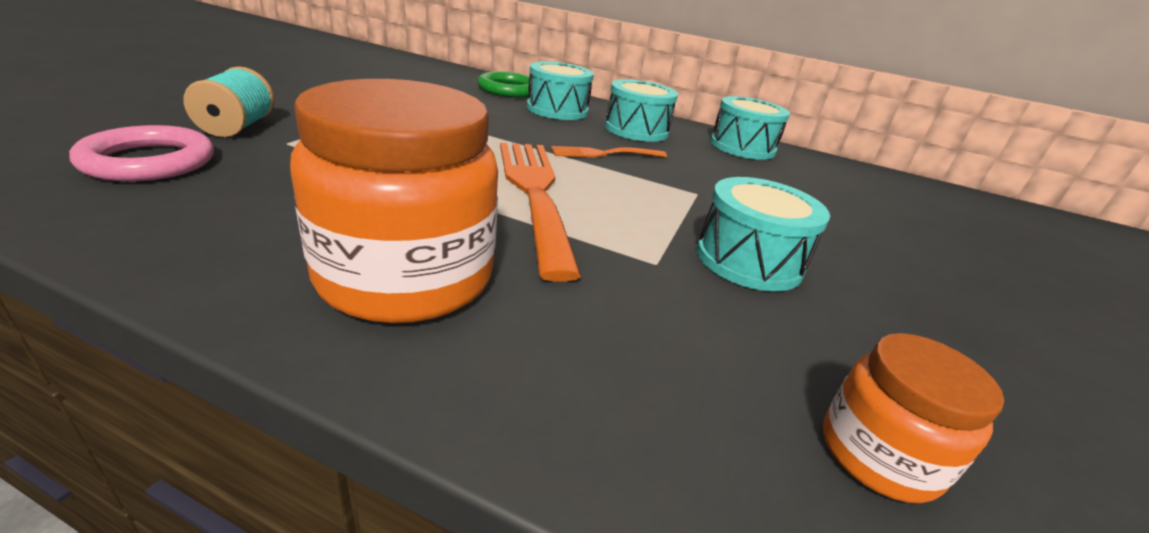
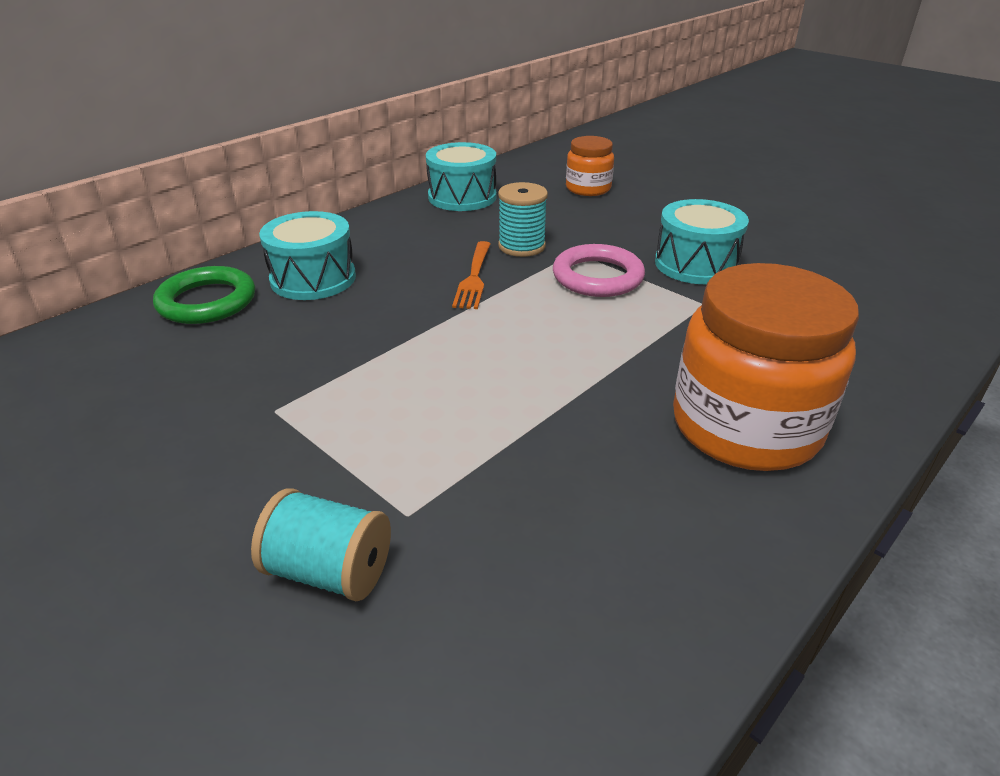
camera: 65 degrees left, 5 degrees up
(149, 161) = (472, 644): pink ring -> pink ring (597, 277)
(534, 193) = (577, 338): orange fork -> none
(636, 130) = (401, 242): turquoise drum -> none
(680, 170) = (521, 246): none -> turquoise spool
(878, 455) = (885, 288): orange jar -> orange jar (588, 188)

